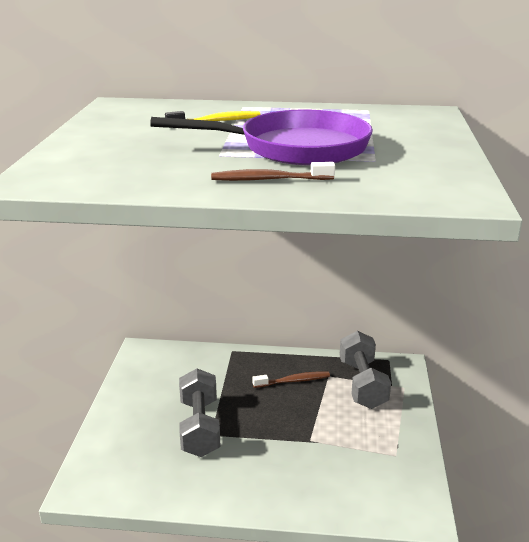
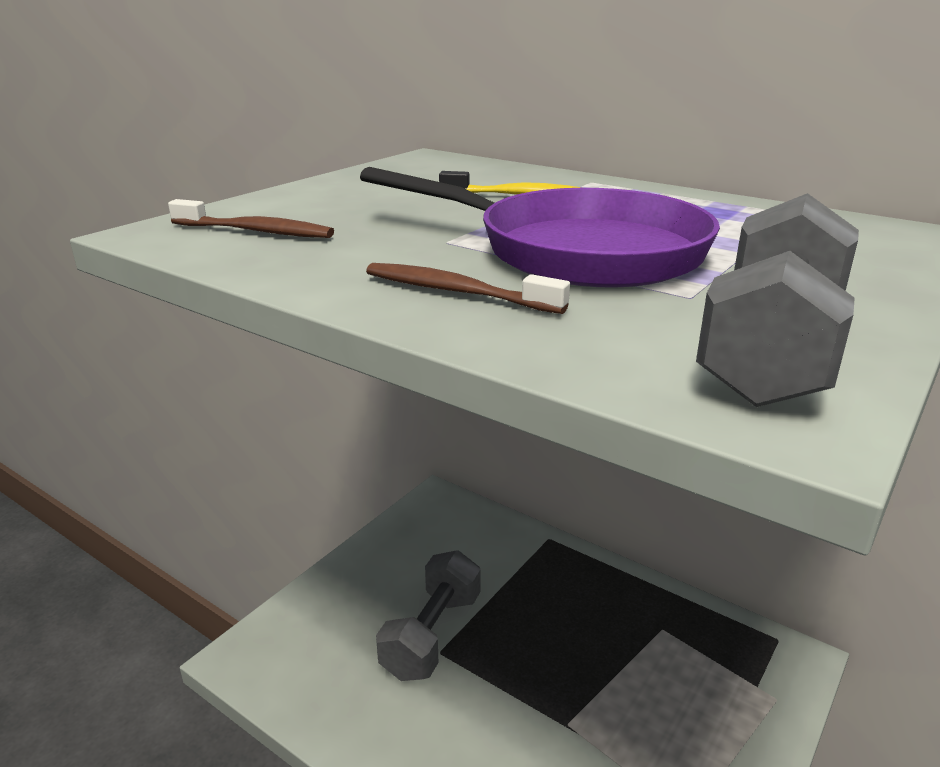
camera: 30 degrees right, 0 degrees up
(293, 381) = (604, 616): brown toothbrush -> brown toothbrush (255, 231)
(362, 384) = (708, 664): grey dumbbell -> grey dumbbell (771, 350)

